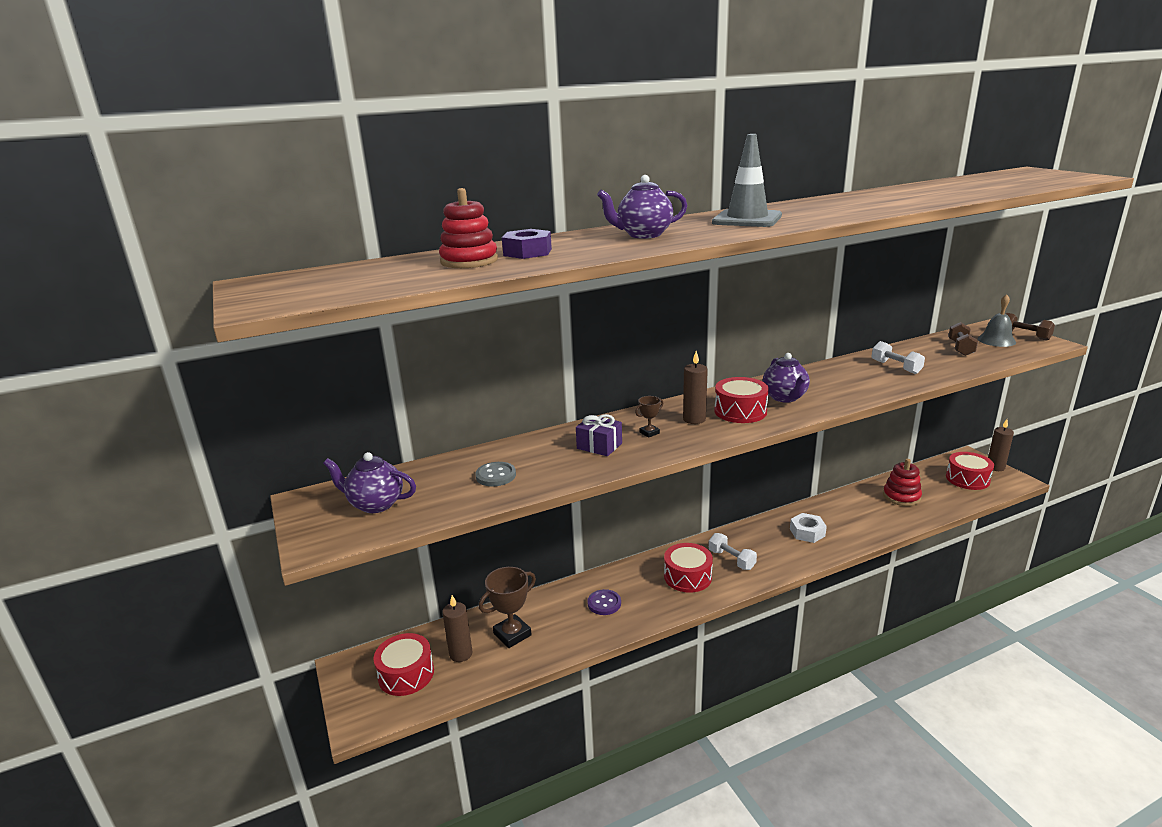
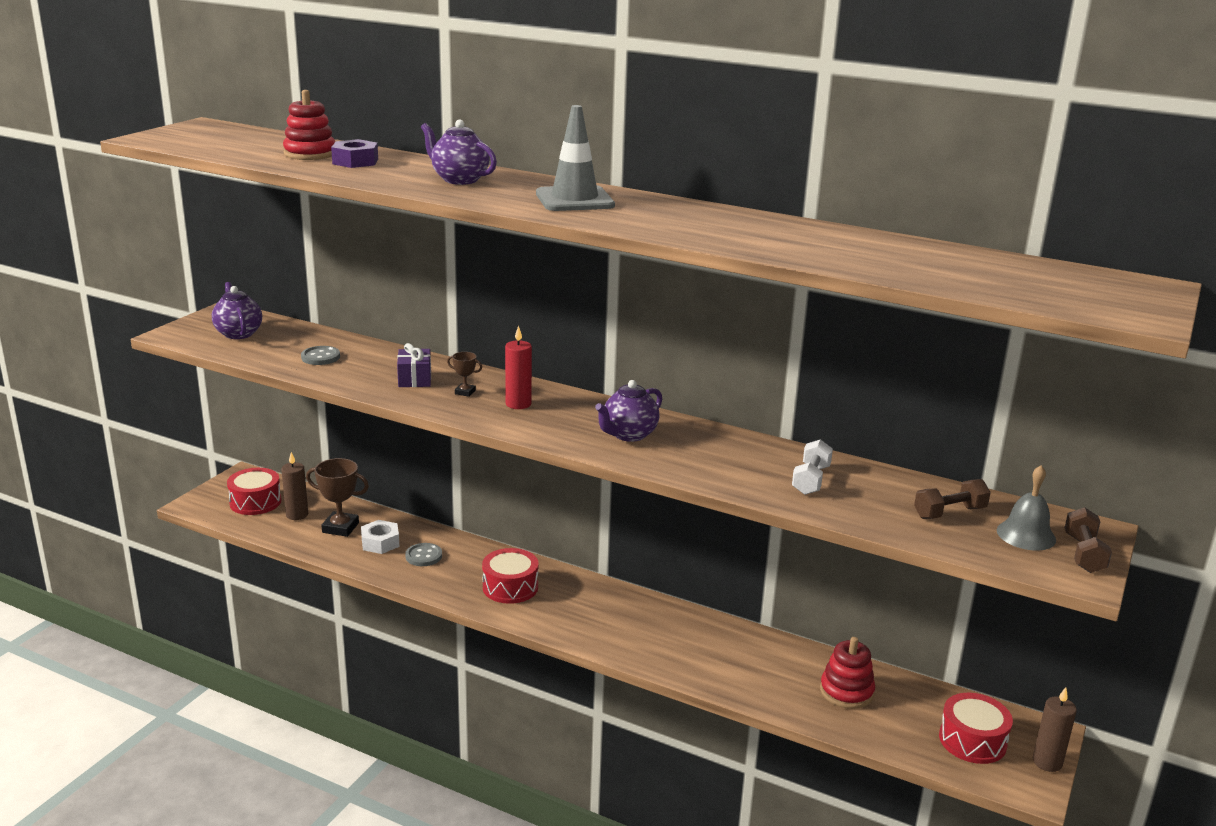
camera: 50 degrees right, 0 degrees up
(604, 603) = (423, 556): purple button -> grey button
(694, 419) = (518, 404): brown candle -> red candle
(731, 559) = (567, 604): white dumbbell -> none
(740, 411) = (564, 420): red drum -> none
(807, 532) = (675, 639): white nut -> white nut (380, 543)

